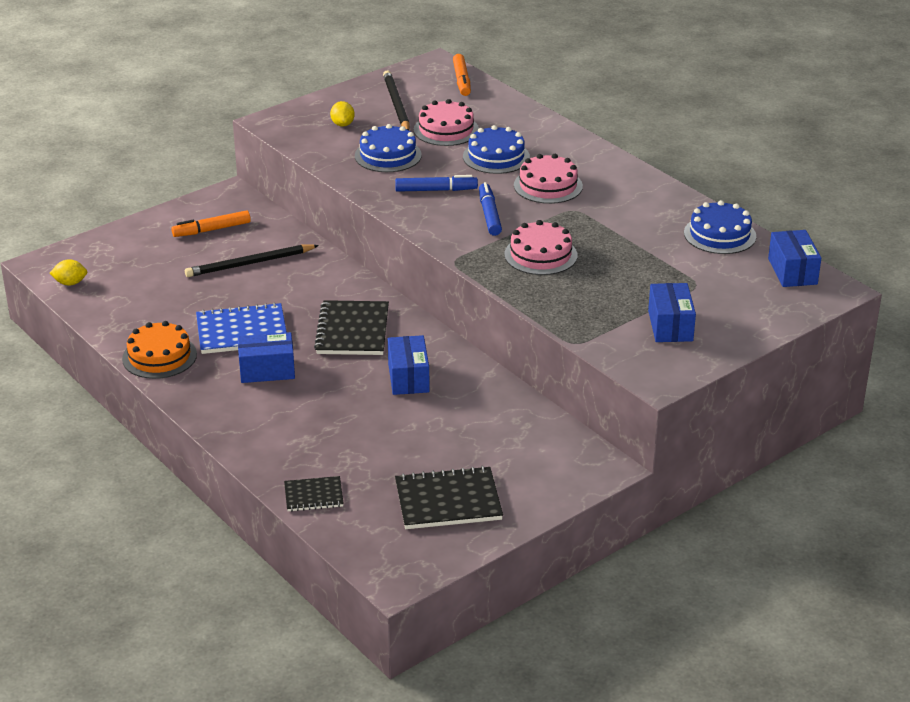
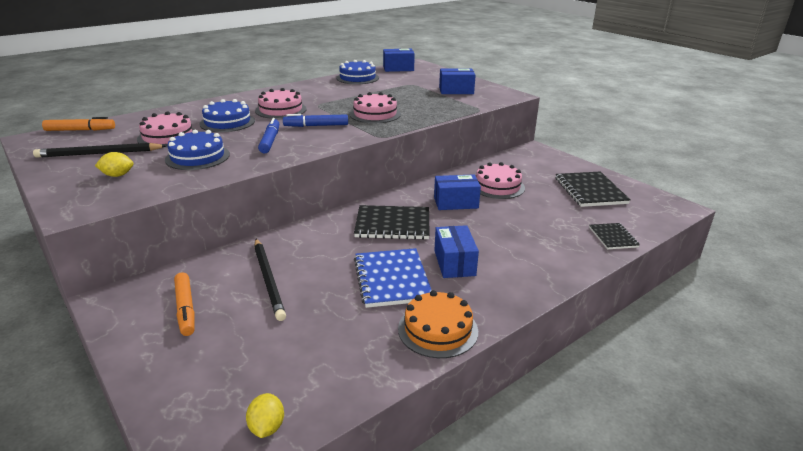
camera: 90 degrees left, 5 degrees down
(459, 416) = (497, 186): none -> pink cake

